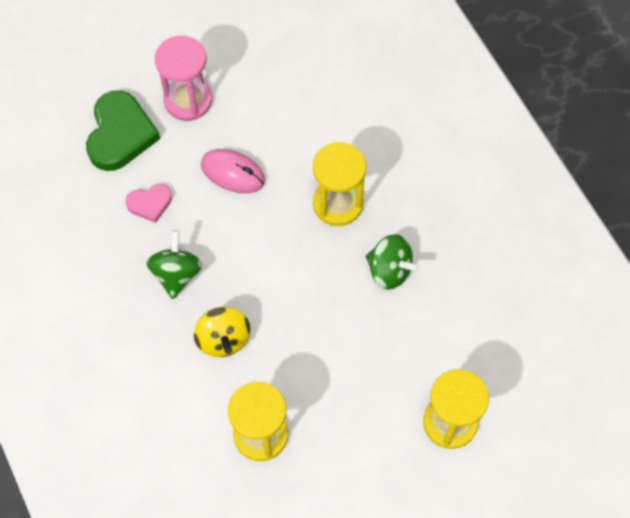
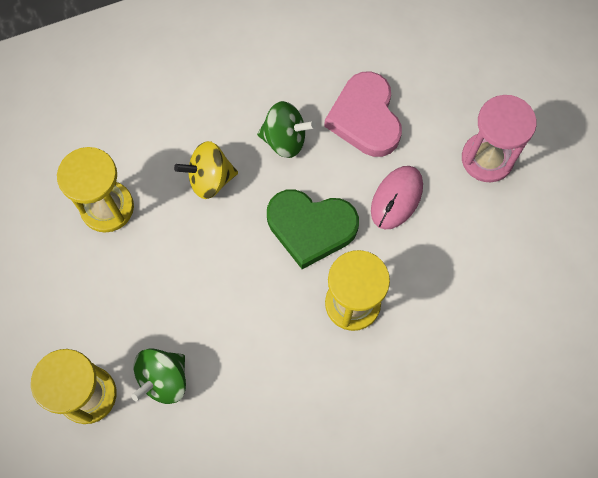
camera: 95 degrees right, 5 degrees up
(120, 134) = (447, 93): green heart -> green heart (311, 228)
(150, 203) = (365, 118): pink heart -> pink heart, size x1.87
(389, 270) = (267, 351): green spinning top -> green spinning top (164, 379)

